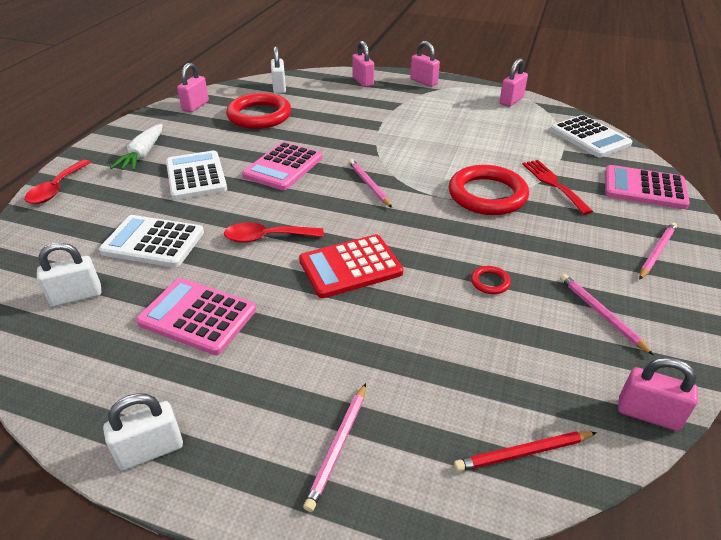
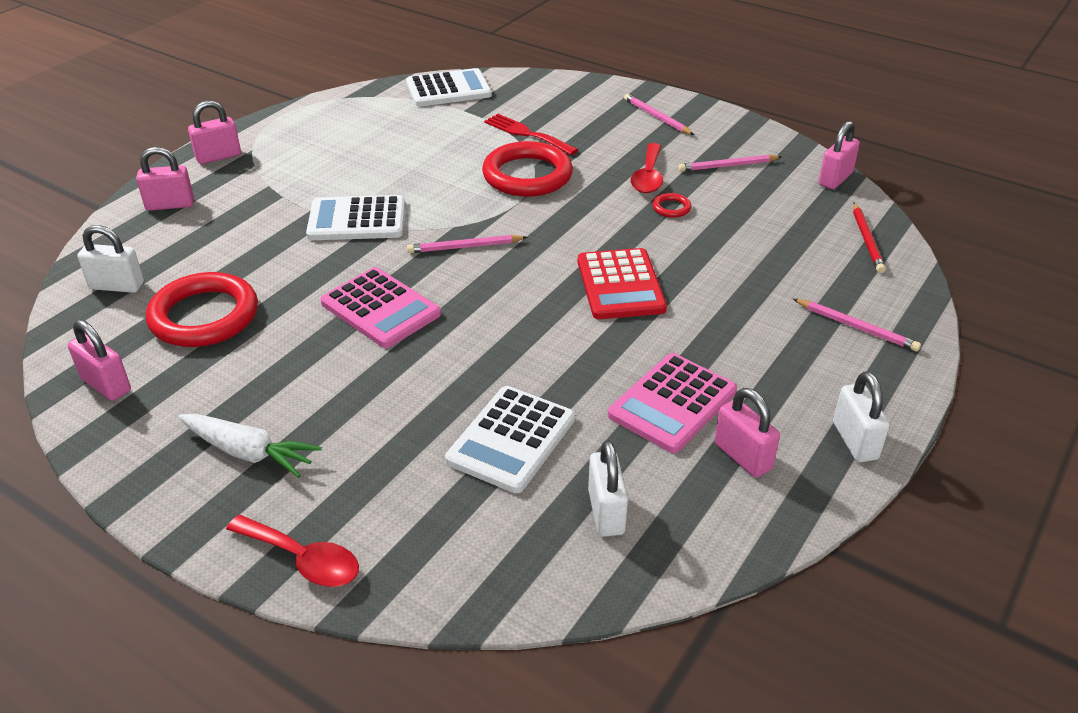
camera: 75 degrees left, 0 degrees up
(196, 176) = (356, 393): white calculator -> white calculator (357, 220)
(266, 237) = (542, 339): red spoon -> red spoon (648, 177)
(511, 101) = (329, 110): pink padlock -> pink padlock (742, 456)
(553, 184) = (526, 134): red fork -> red fork turned 45 degrees clockwise
(644, 188) = (559, 92): pink calculator -> none

